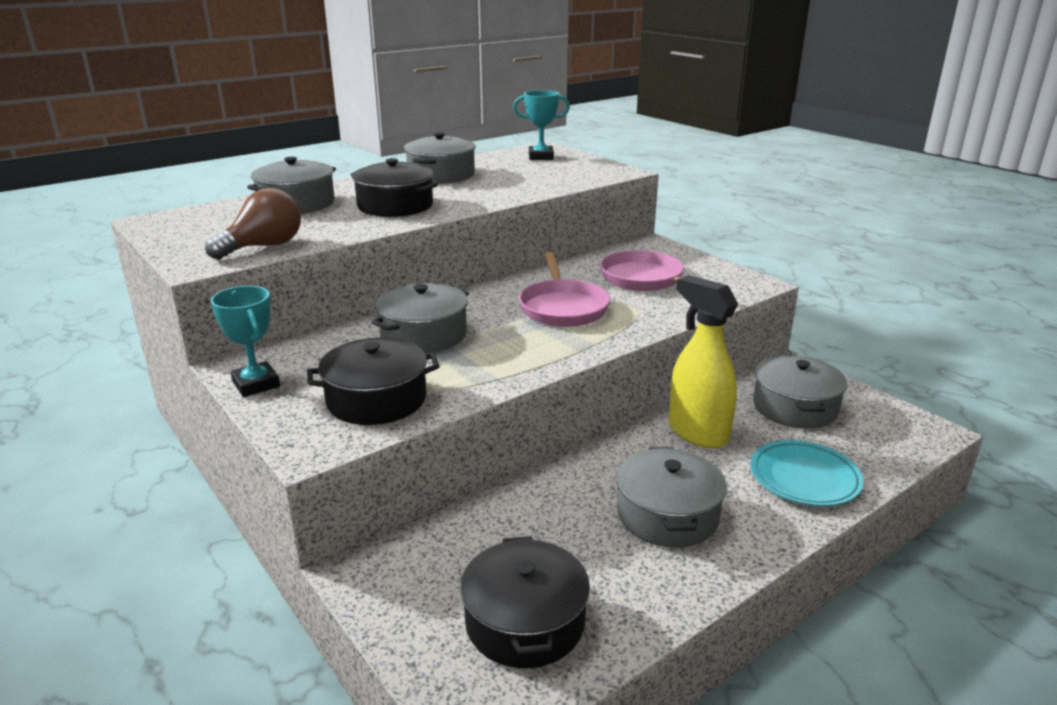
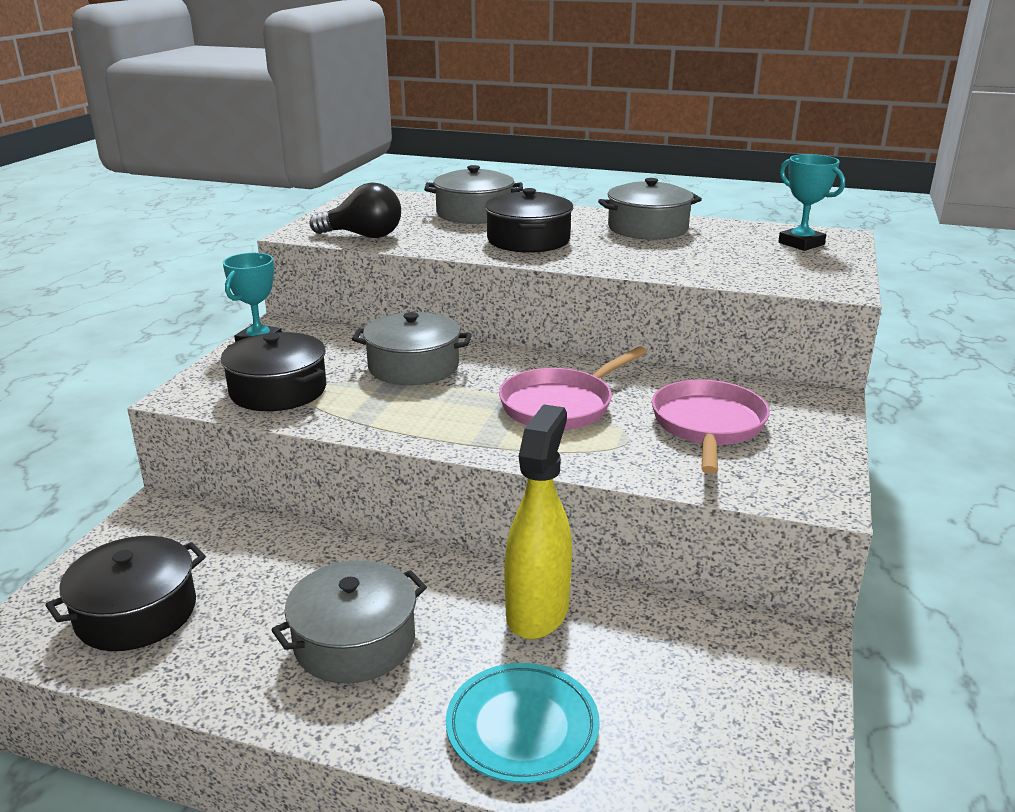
camera: 55 degrees right, 0 degrees up
(264, 247) = (363, 236): brown light bulb -> black light bulb
(795, 407) = (690, 673): grey pot -> none

